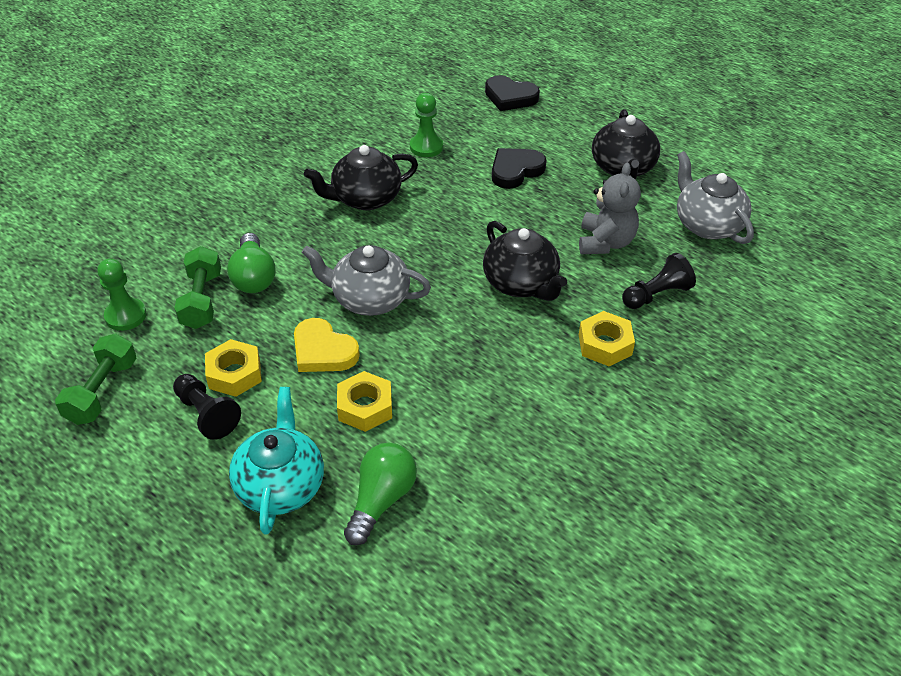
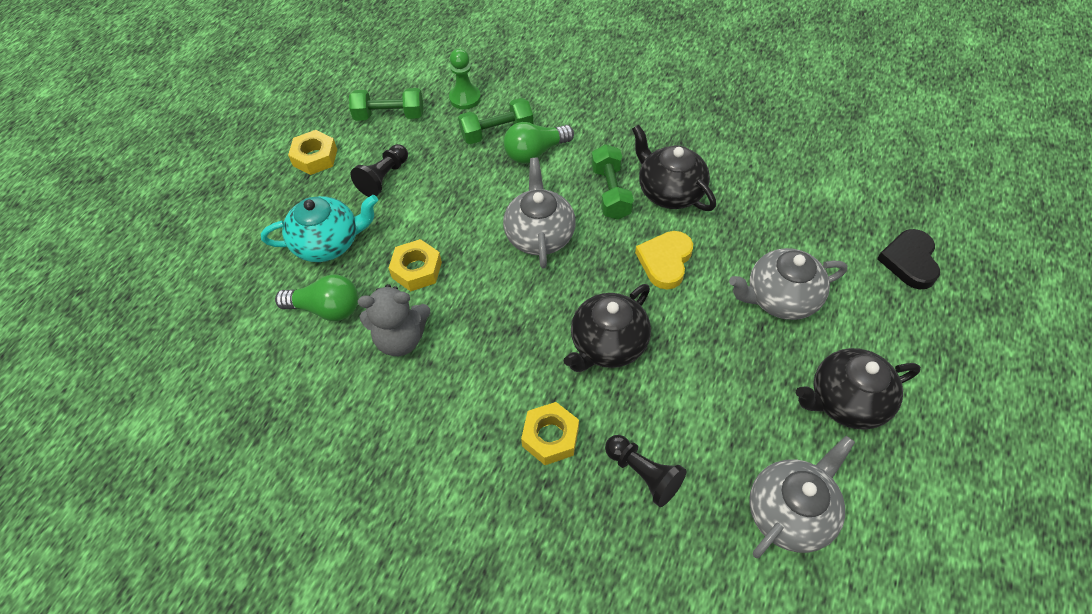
camera: 75 degrees right, 10 degrees up
(234, 374) = (427, 179): yellow nut -> yellow nut (315, 157)
(323, 351) = (468, 224): yellow heart -> yellow heart (665, 261)
(343, 236) = (610, 192): none -> green dumbbell
(426, 147) = (773, 213): green pawn -> none
(515, 170) = (780, 298): black heart -> grey teapot
(605, 242) = (705, 408): grey teddy bear -> grey teddy bear (401, 339)

